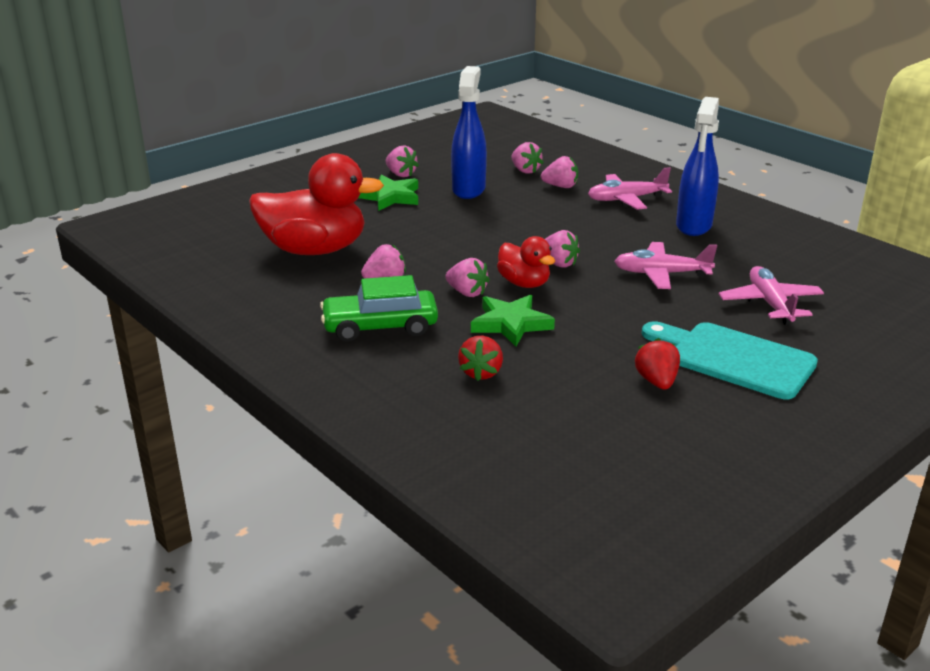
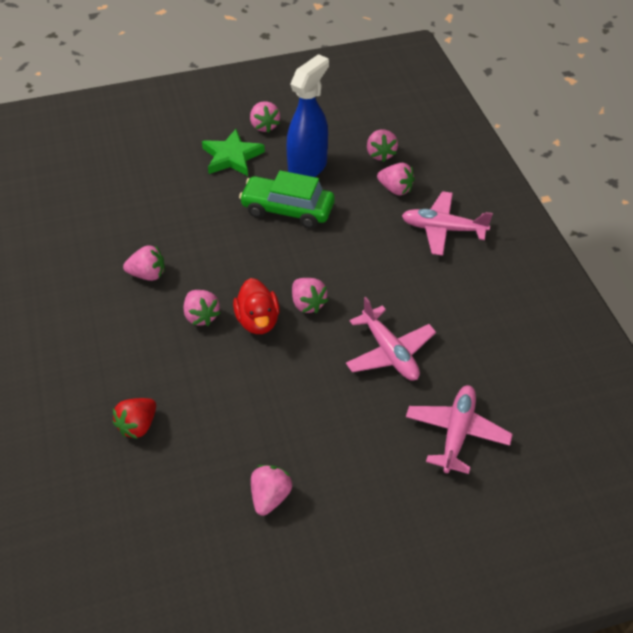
camera: 25 degrees right, 20 degrees up
(314, 250) = (120, 213): red duck -> none
(380, 327) = (101, 335): green car -> green car (287, 210)
(511, 324) = (206, 372): green star -> none
(656, 381) = (270, 497): red strawberry -> pink strawberry
(661, 274) = (389, 352): pink plane -> pink plane turned 150 degrees counterclockwise
(693, 226) = (476, 292): blue spray bottle -> none
(734, 359) = (360, 495): turquoise cutting board -> none

